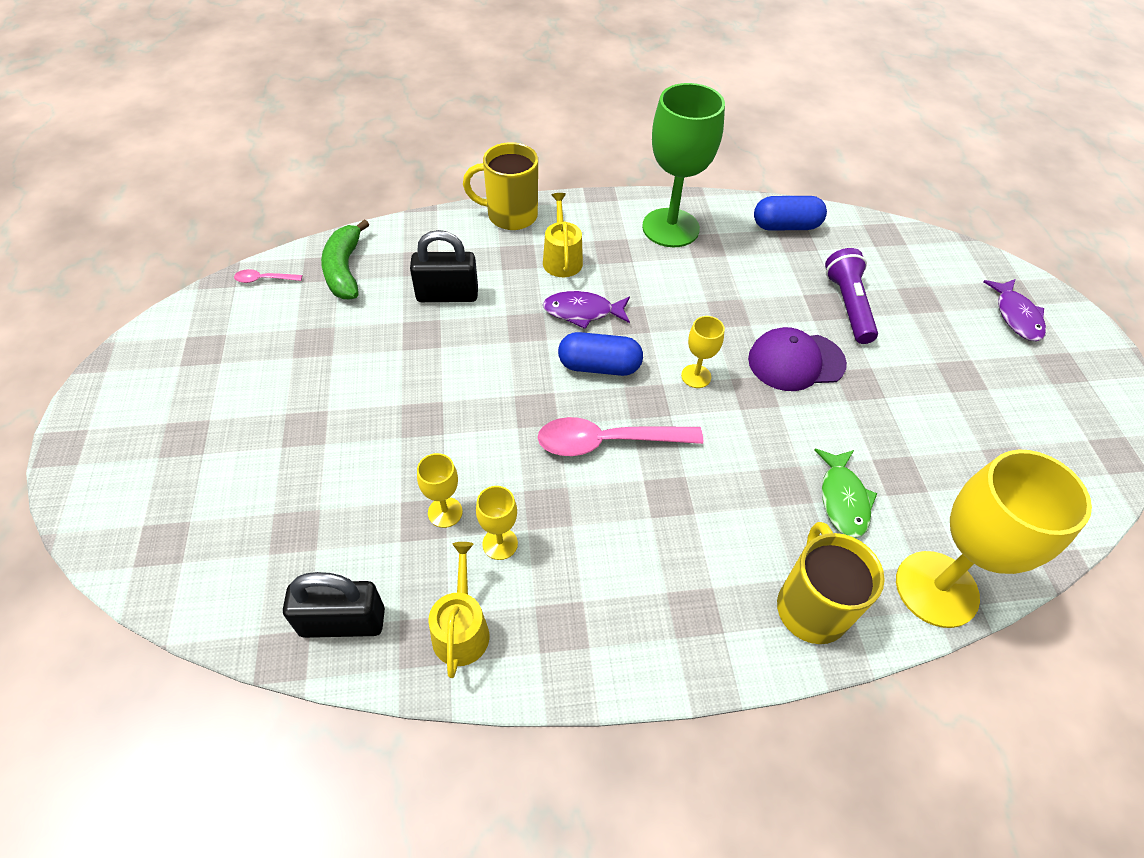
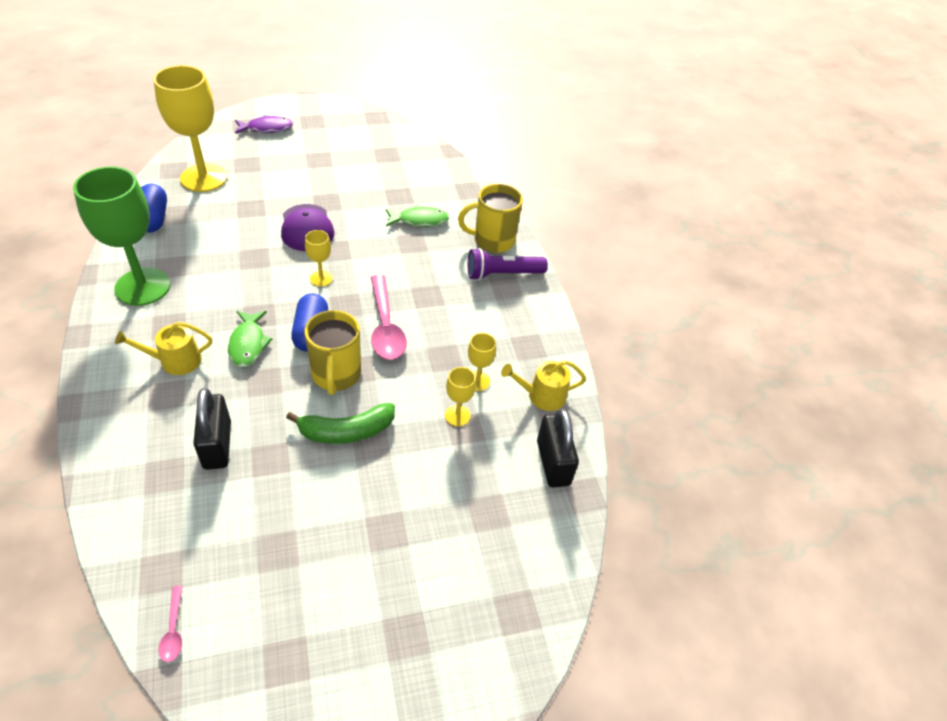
camera: 100 degrees left, 5 degrees down
(344, 270) = (167, 546): green banana -> green banana (346, 431)
(510, 215) = (99, 405): yellow mug -> yellow mug (336, 375)
(582, 312) = (248, 344): purple fish -> green fish
(848, 305) = (251, 197): purple flashlight -> purple flashlight (502, 274)
(936, 589) = (472, 194): yellow goblet -> yellow goblet (203, 178)

